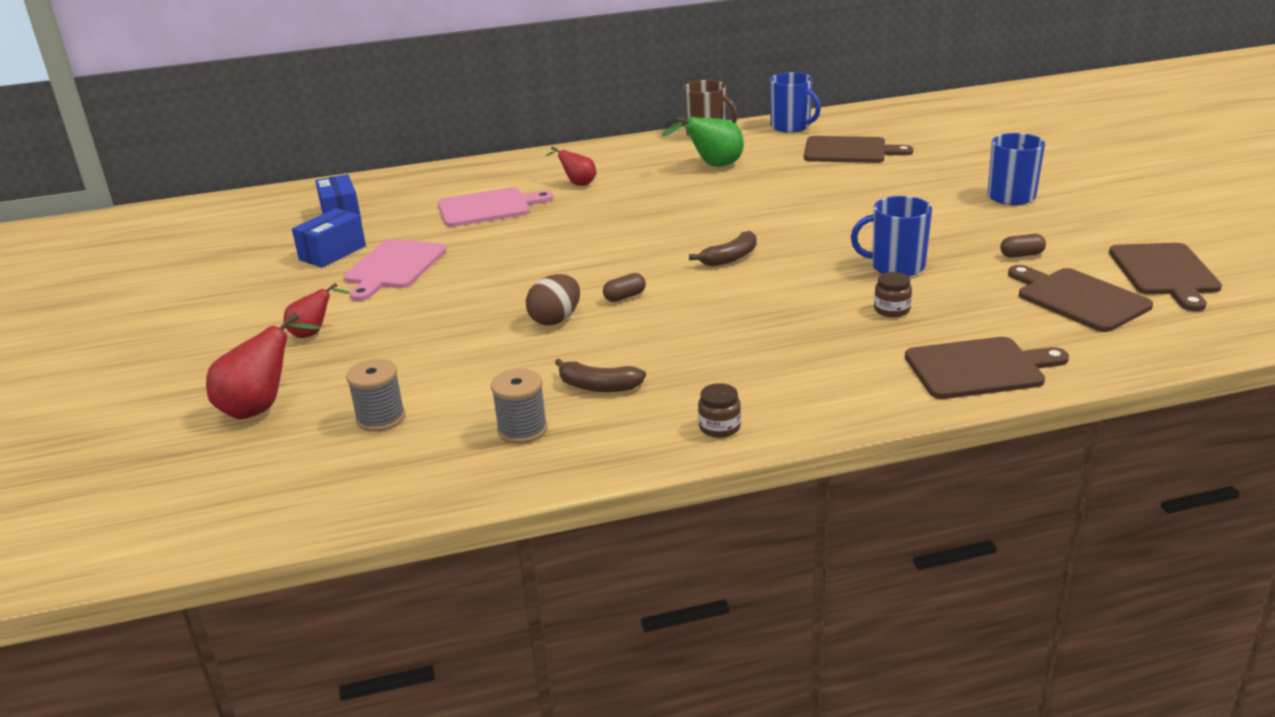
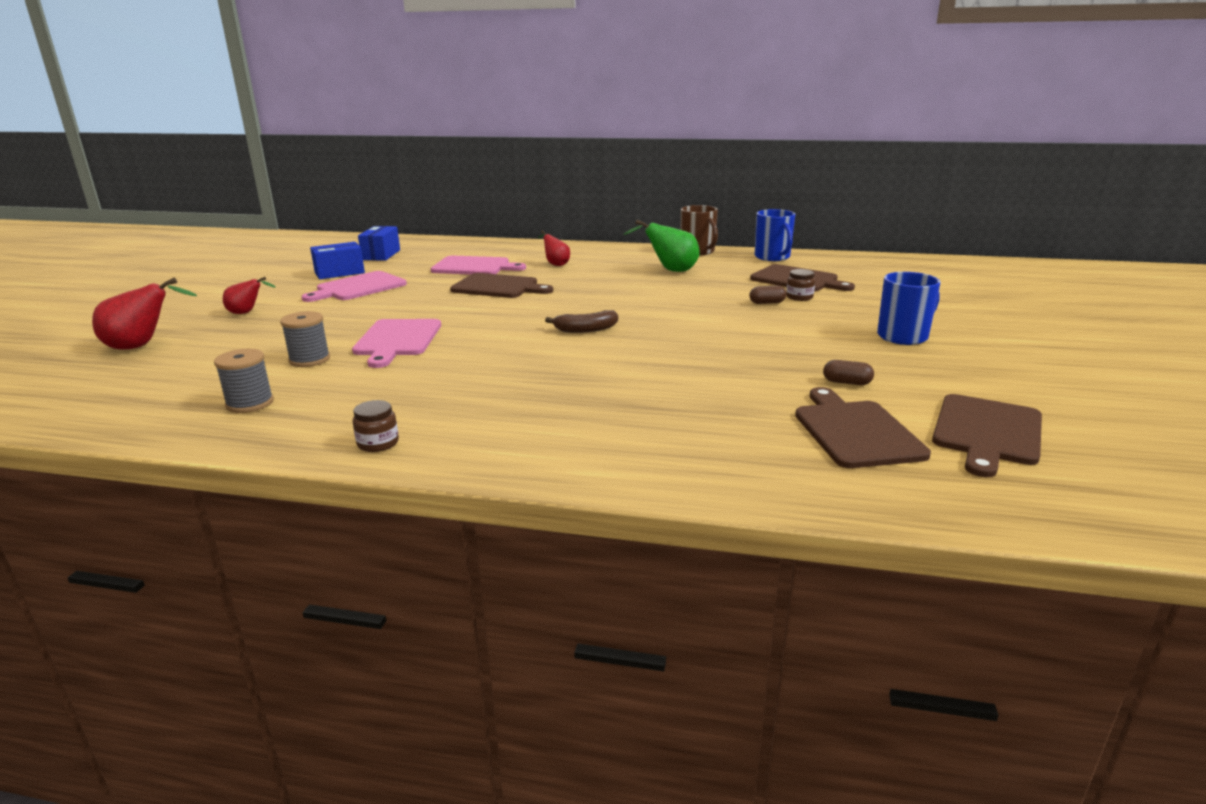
camera: 25 degrees right, 5 degrees down
(381, 418) = (187, 371): grey spool -> grey spool (309, 360)
(555, 320) = (397, 340): brown egg -> pink cutting board
(599, 386) = (348, 389): brown banana -> none
(624, 297) = (467, 337): brown capsule -> brown capsule (767, 303)
(892, 310) = (658, 395): brown jar -> brown jar (799, 297)
(896, 267) = (712, 365): blue mug -> none
(979, 368) = (666, 463): brown cutting board -> brown cutting board (498, 287)

